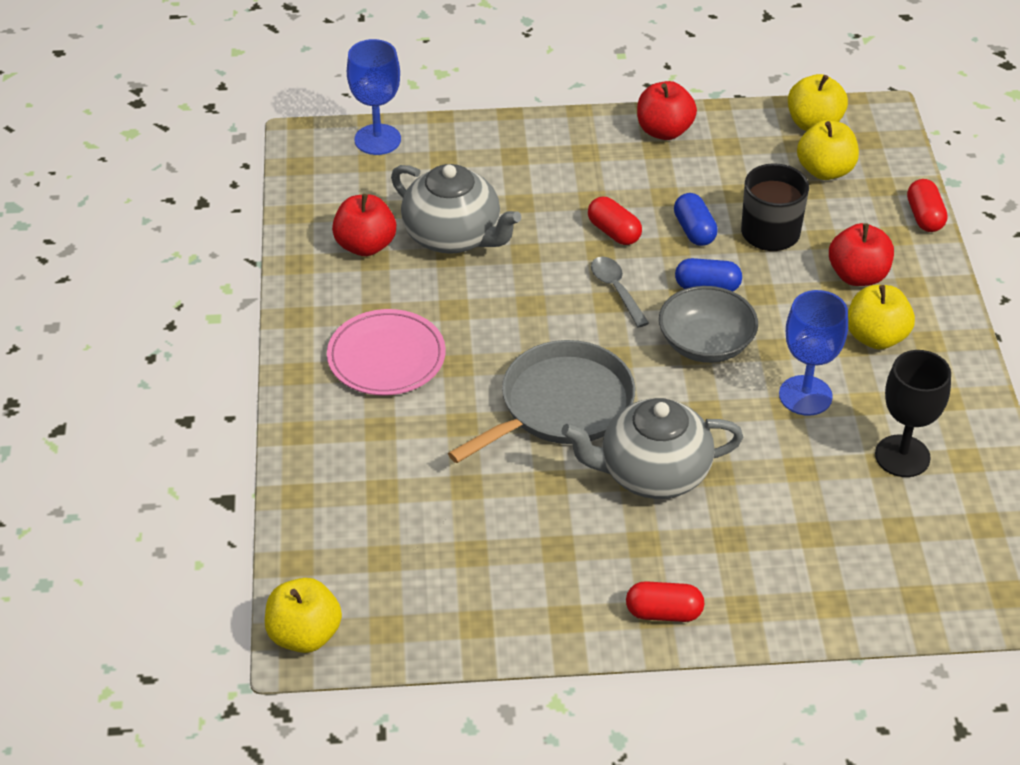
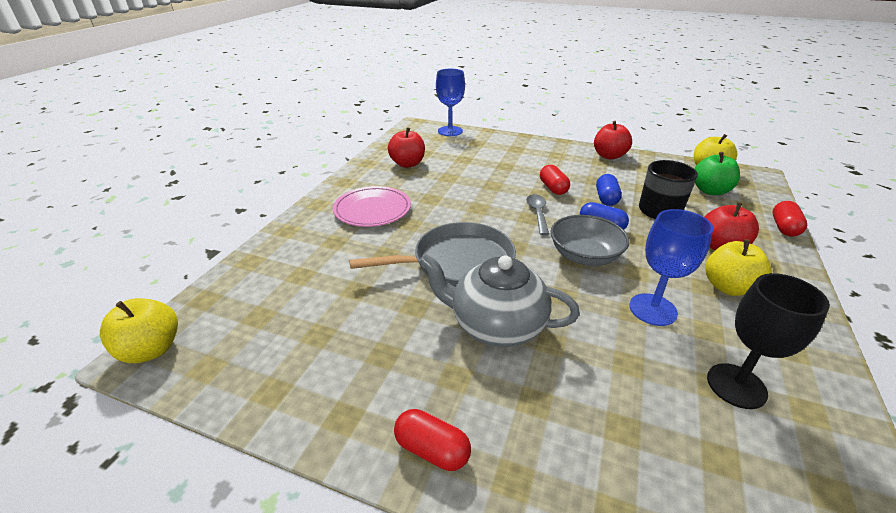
camera: 25 degrees right, 10 degrees down
(453, 236) = (457, 170): grey teapot -> none
(825, 170) = (710, 191): yellow apple -> green apple

